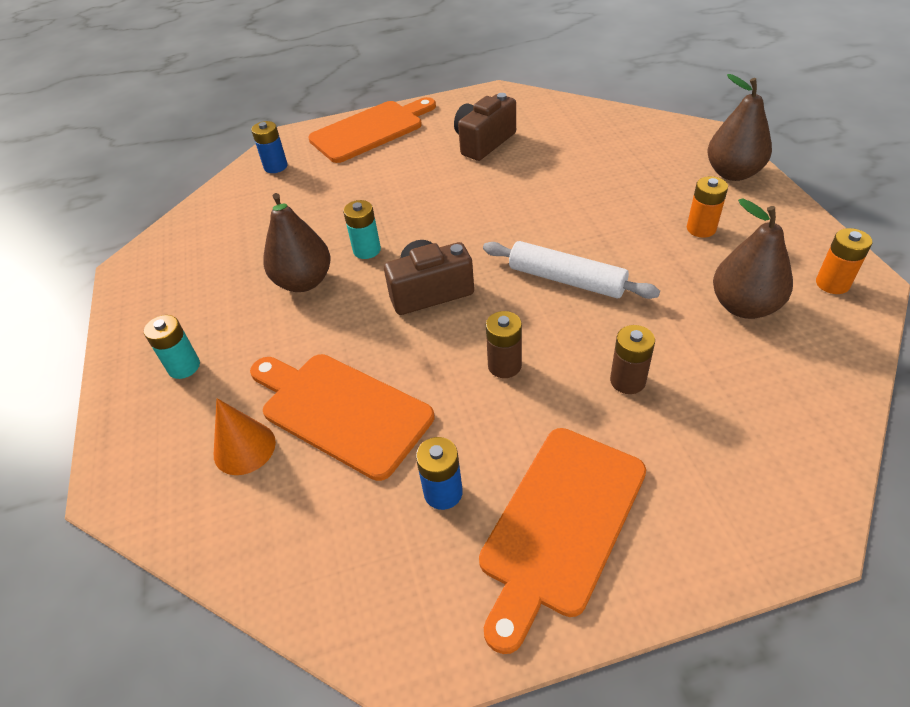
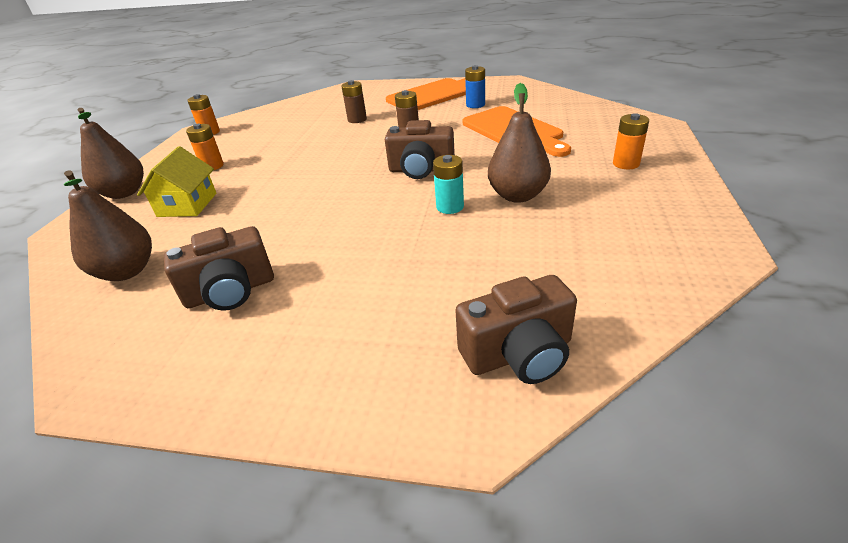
camera: 155 degrees left, 10 degrees down
(184, 367) = (626, 164): turquoise battery -> orange battery
(244, 448) = (576, 127): orange cone -> none
(276, 166) = (519, 354): blue battery -> brown camera
(371, 130) = (334, 380): orange cutting board -> none
(566, 279) = (328, 158): white rolling pin -> none
(636, 181) = (187, 205): none -> yellow house
(744, 306) = (263, 132): brown pear -> brown pear (127, 271)

